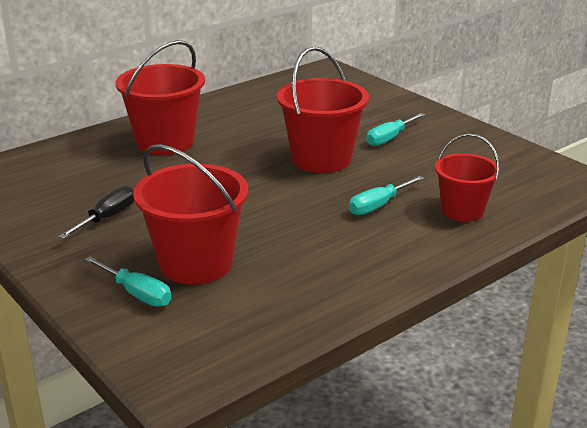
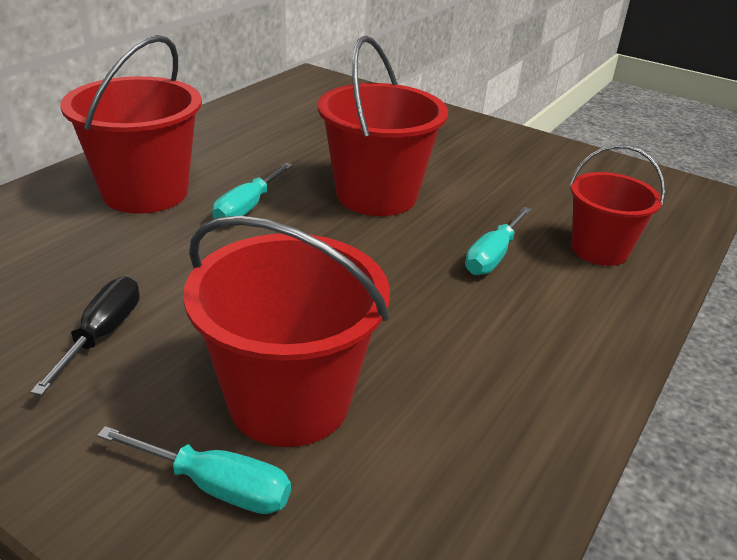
camera: 20 degrees left, 5 degrees up
(389, 138) = (442, 158): turquoise screwdriver -> turquoise screwdriver (247, 208)

